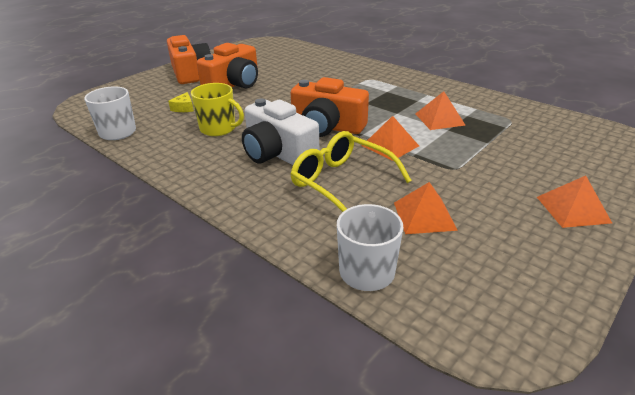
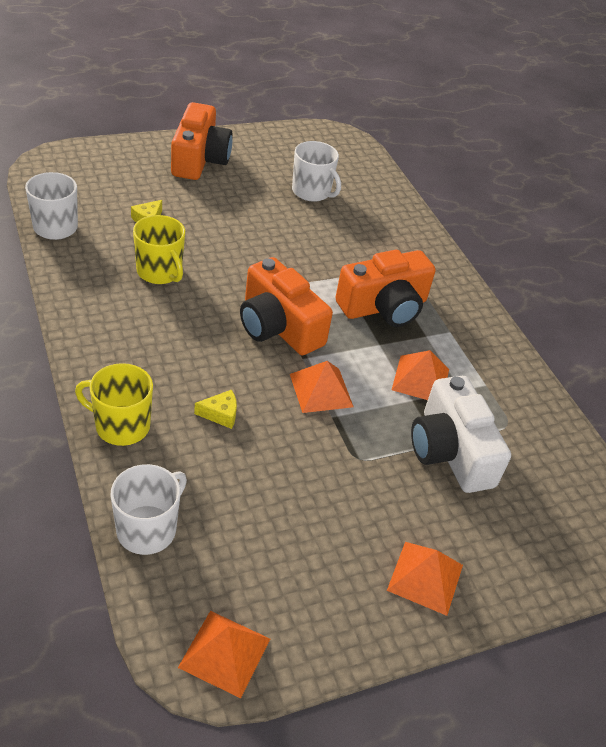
camera: 20 degrees right, 10 degrees up
(234, 84) = (233, 204): orange camera -> orange camera (384, 307)
(277, 66) = (312, 192): none -> white mug
(277, 153) = (191, 340): white camera -> white camera (450, 451)
(278, 218) = (121, 426): none -> yellow mug
(341, 182) = (220, 414): yellow glasses -> yellow cheese
(424, 216) = (261, 500): orange pyramid -> orange pyramid (224, 653)

